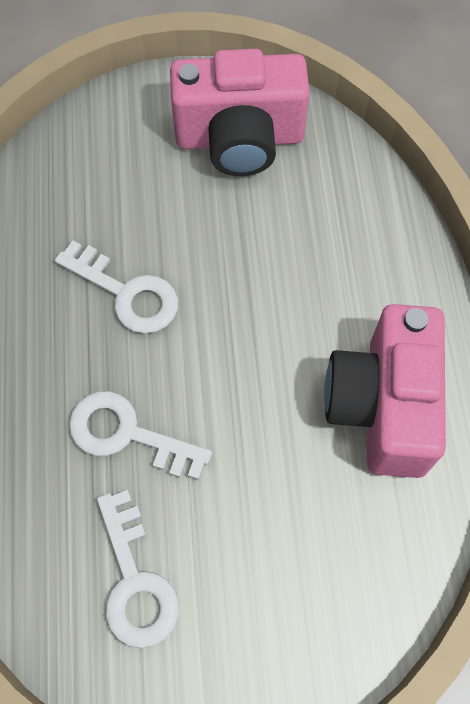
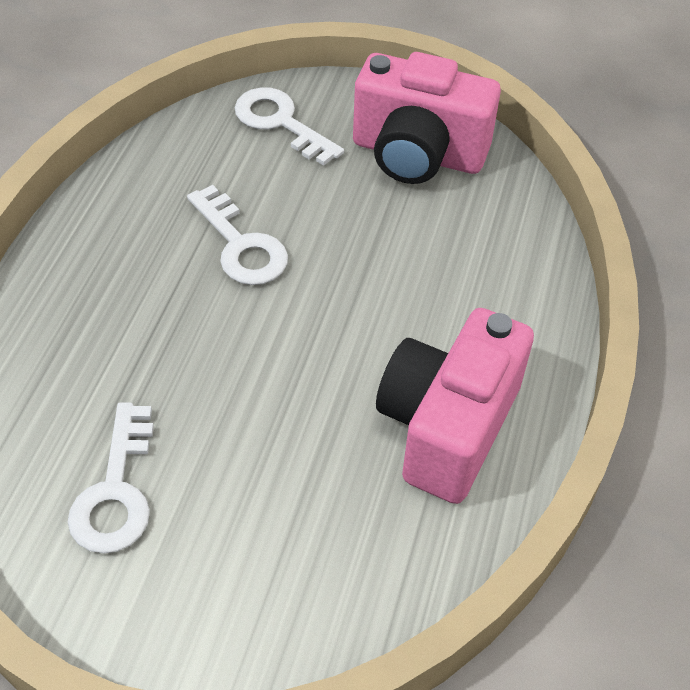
camera: 20 degrees right, 15 degrees down
(127, 434) = (178, 362): white key -> white key (280, 123)

